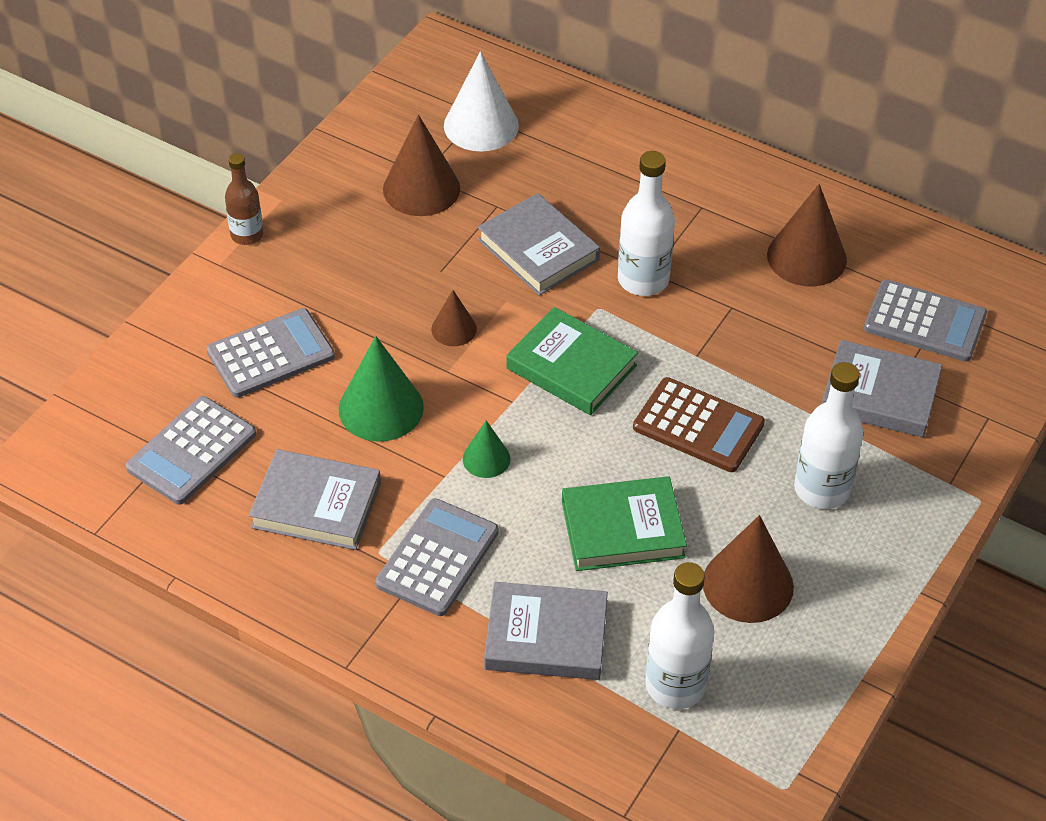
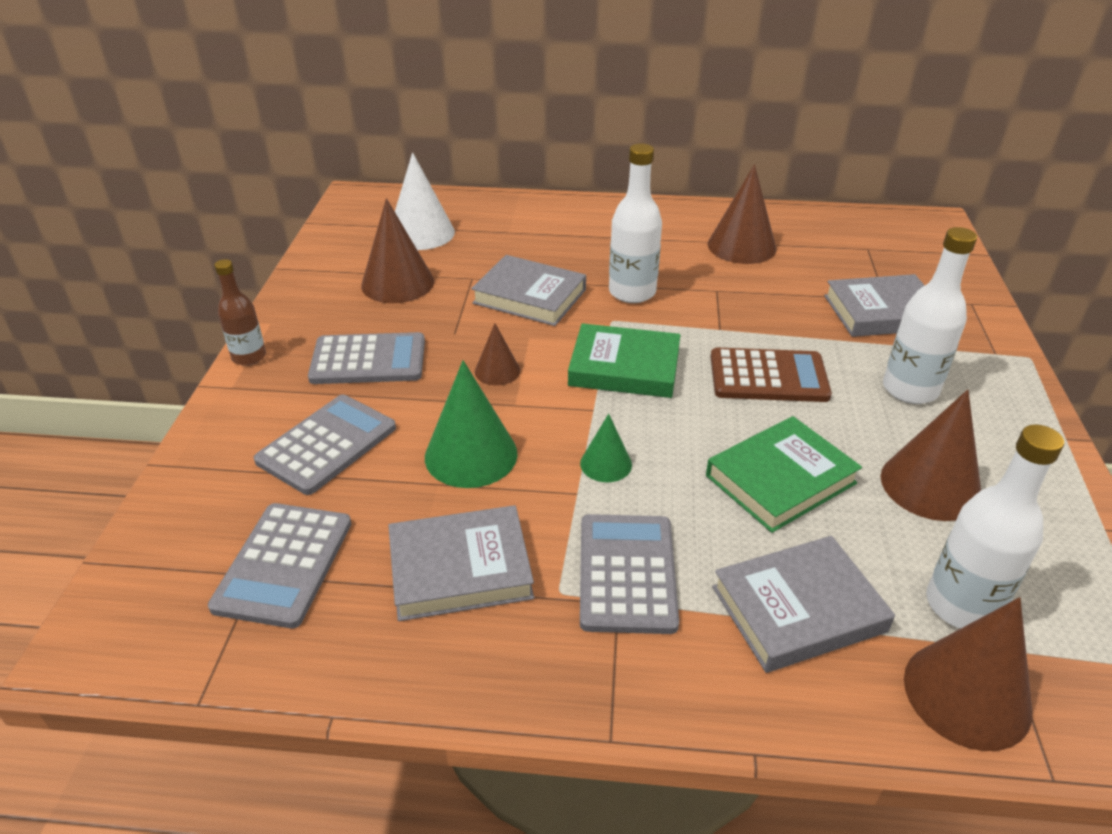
camera: 25 degrees left, 10 degrees down
(617, 743) = (967, 694): none -> brown cone
(924, 322) = (863, 260): grey calculator -> grey calculator (368, 360)

